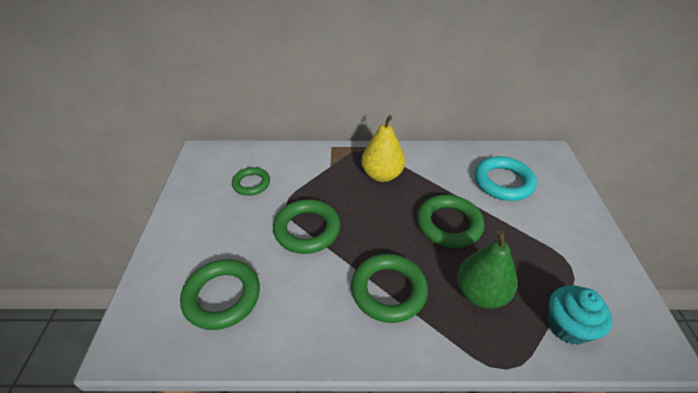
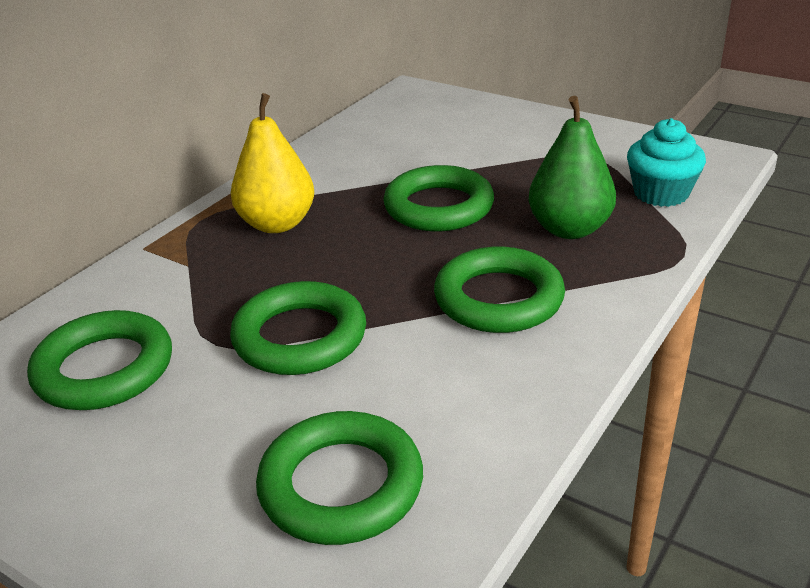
camera: 55 degrees left, 10 degrees down
(251, 184) = (104, 369): green ring -> green ring, size x1.58
(503, 182) = (415, 140): turquoise ring -> none

